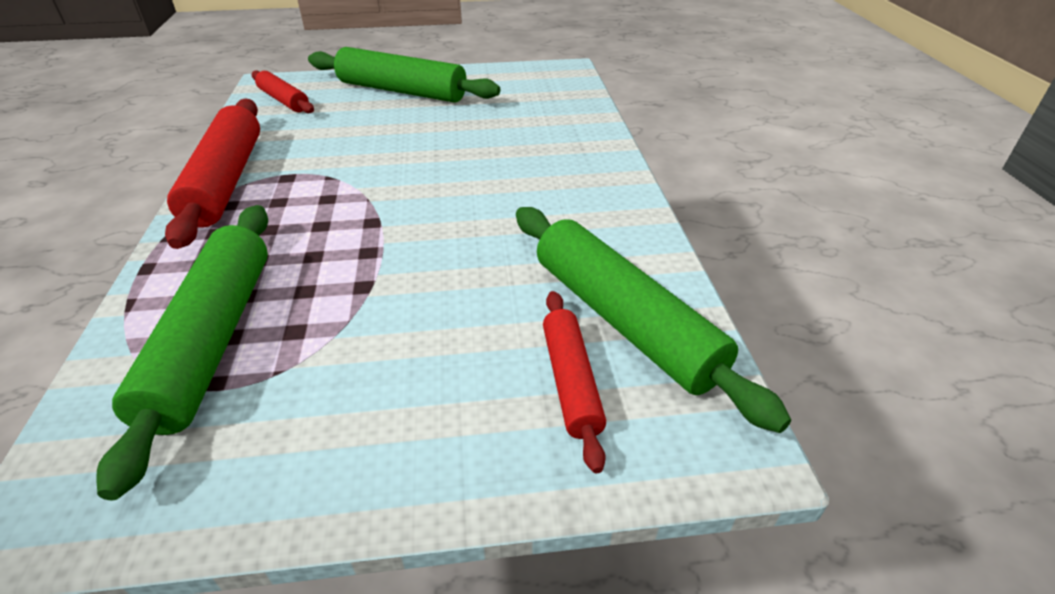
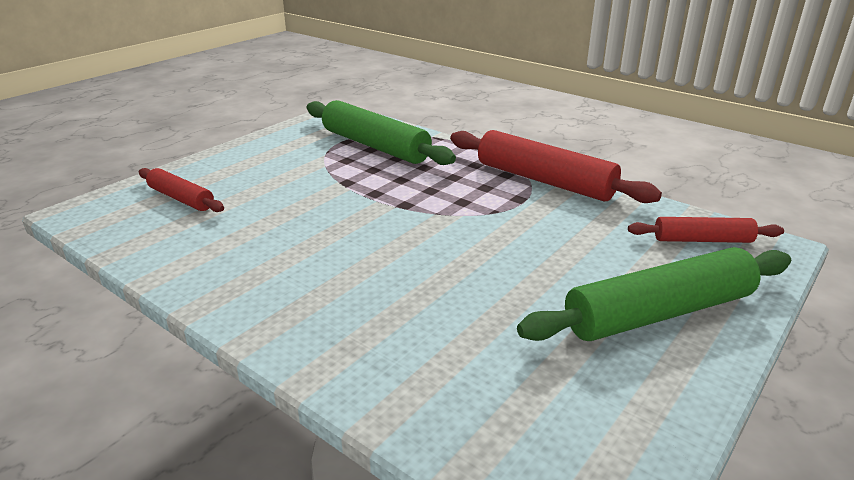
camera: 135 degrees right, 10 degrees down
(623, 320) = (170, 230): green rolling pin -> none

